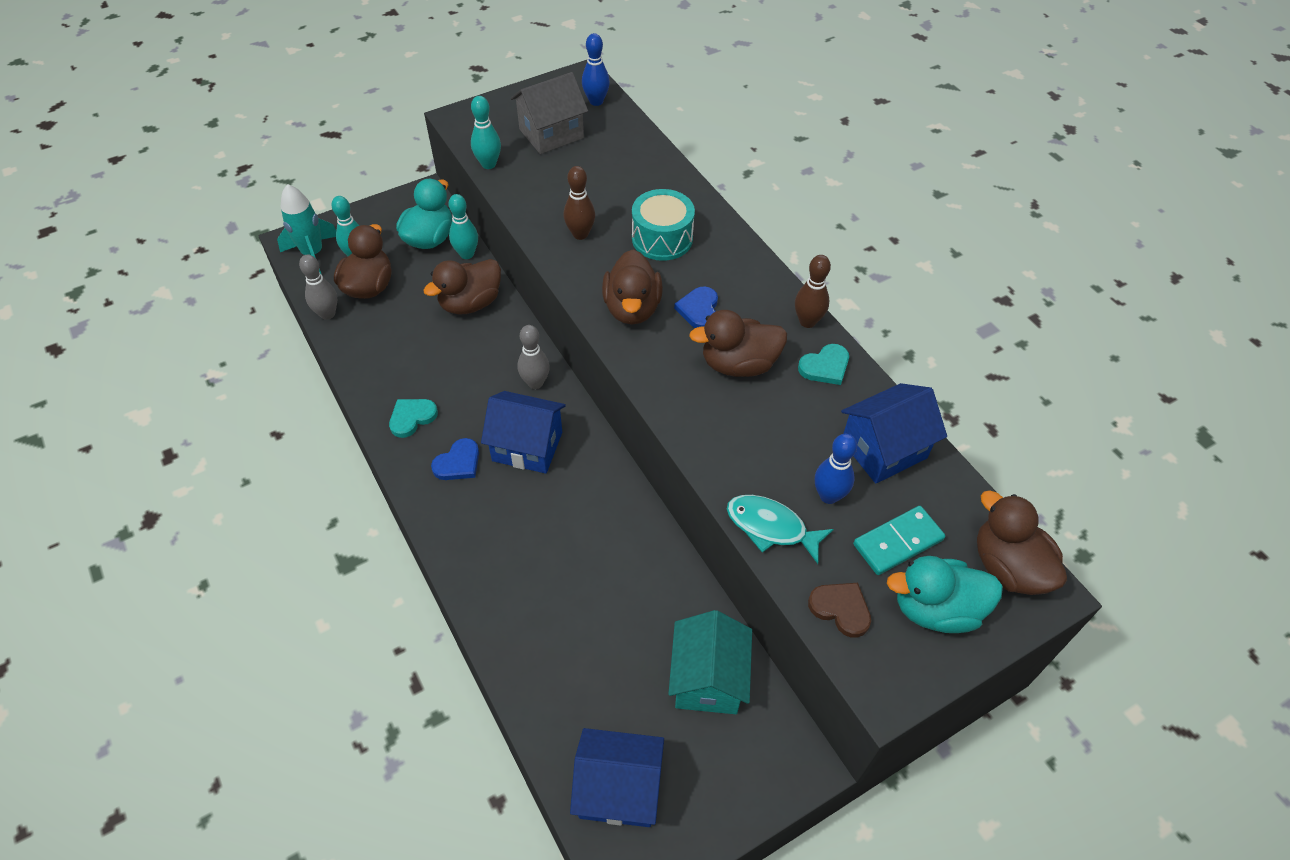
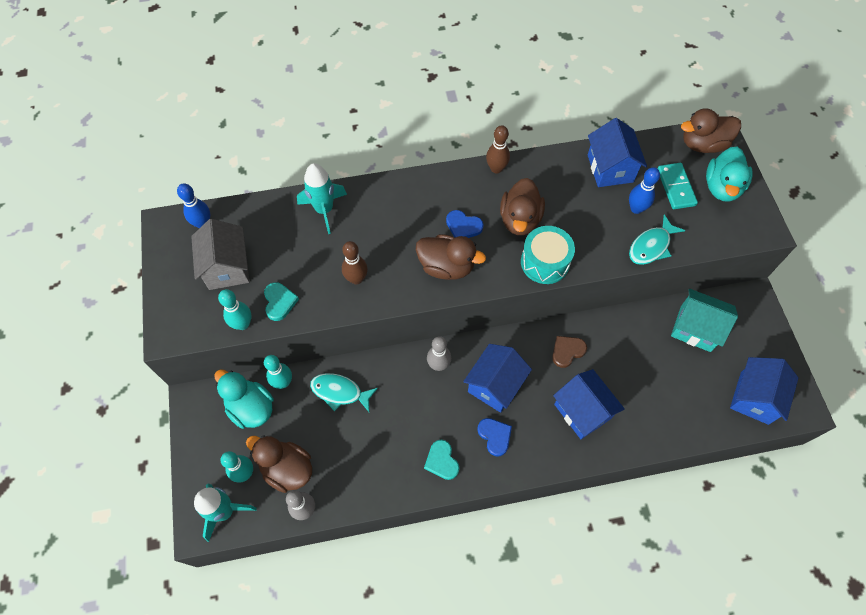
camera: 70 degrees left, 10 degrees up
(470, 303) = (340, 392): brown duck -> turquoise fish
(522, 553) = (582, 411): none -> blue house
(660, 183) = (324, 210): none -> turquoise rocket
(662, 238) = (384, 227): turquoise drum -> turquoise drum (545, 262)
(825, 367) = (537, 173): turquoise heart -> turquoise heart (279, 302)
(841, 609) = (713, 231): brown heart -> brown heart (567, 351)

